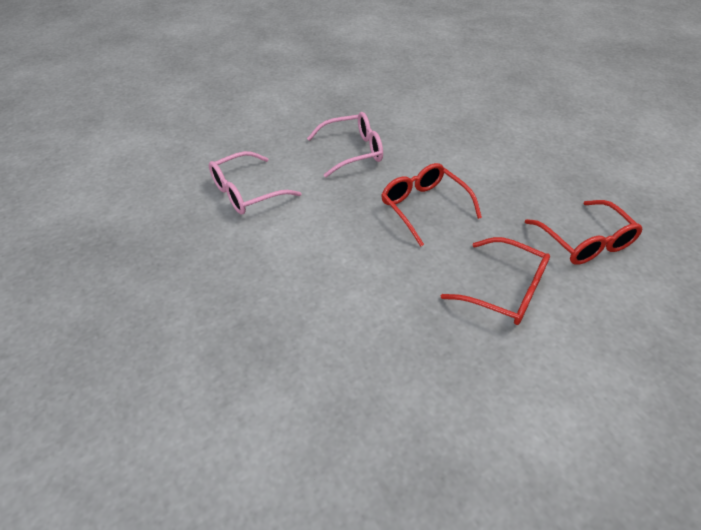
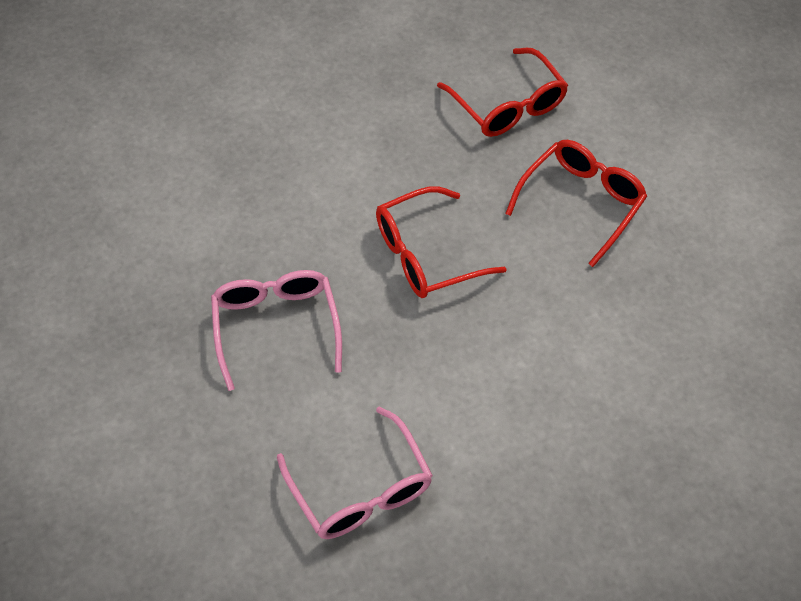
camera: 85 degrees left, 10 degrees up
(584, 241) = (507, 104): red glasses -> red glasses turned 75 degrees clockwise

